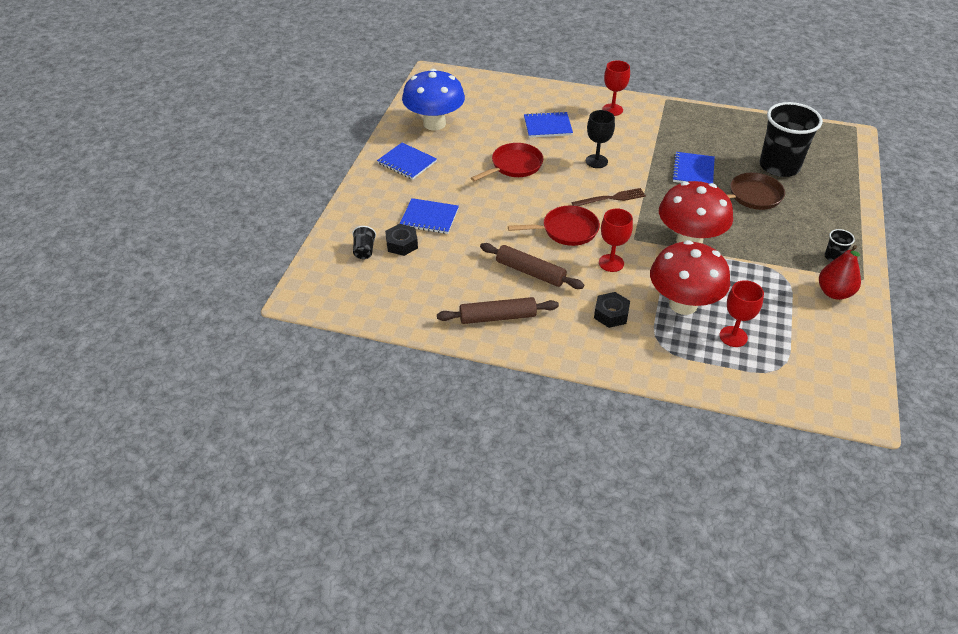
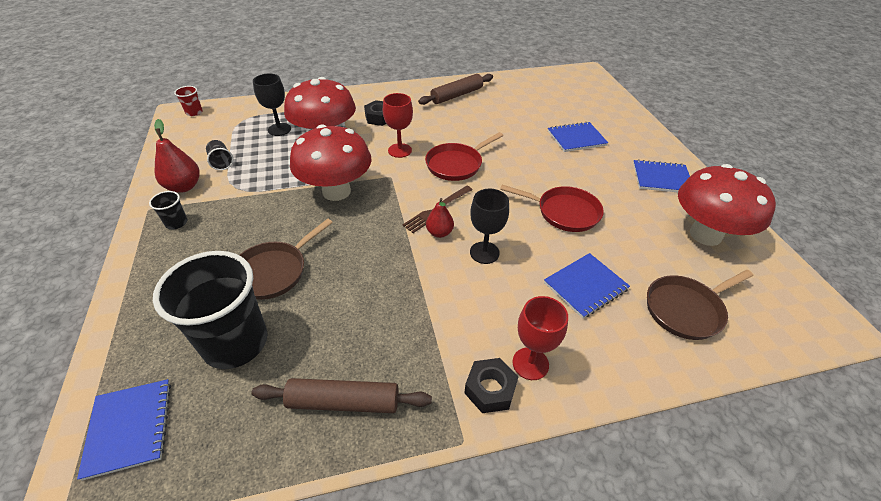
camera: 150 degrees right, 0 degrees up
(364, 251) = (589, 104): black cup -> black cup (221, 162)
(402, 244) = (570, 115): black nut -> black nut (490, 389)
(434, 124) = (705, 235): blue mushroom -> red mushroom
(502, 101) = (686, 309): none -> brown pan
(514, 166) = (564, 212): red pan -> red pan turned 90 degrees counterclockwise
(530, 272) = (458, 125): brown rolling pin -> brown rolling pin (343, 402)
(620, 182) = (439, 233): none -> red pear
(693, 170) = (360, 284): blue notebook -> blue notebook (129, 428)
(733, 336) = (279, 129): red goblet -> black goblet
(843, 407) = (194, 112): none -> red cup

